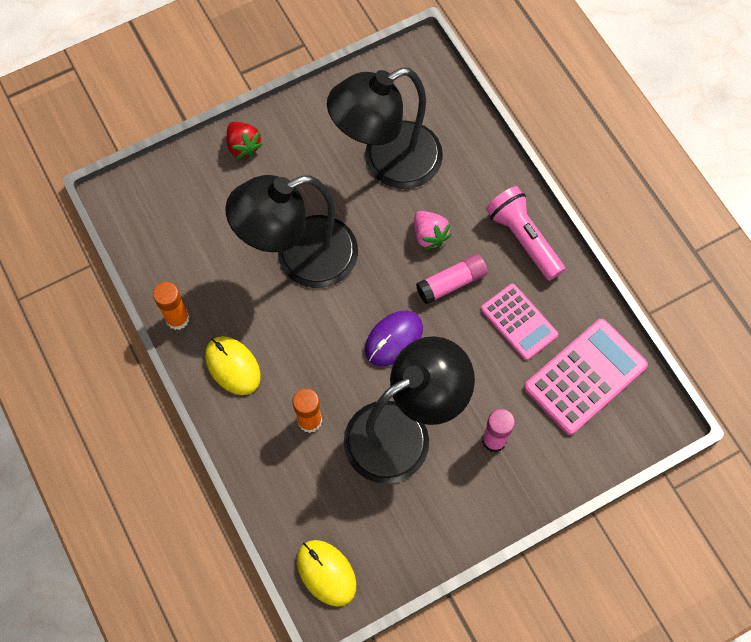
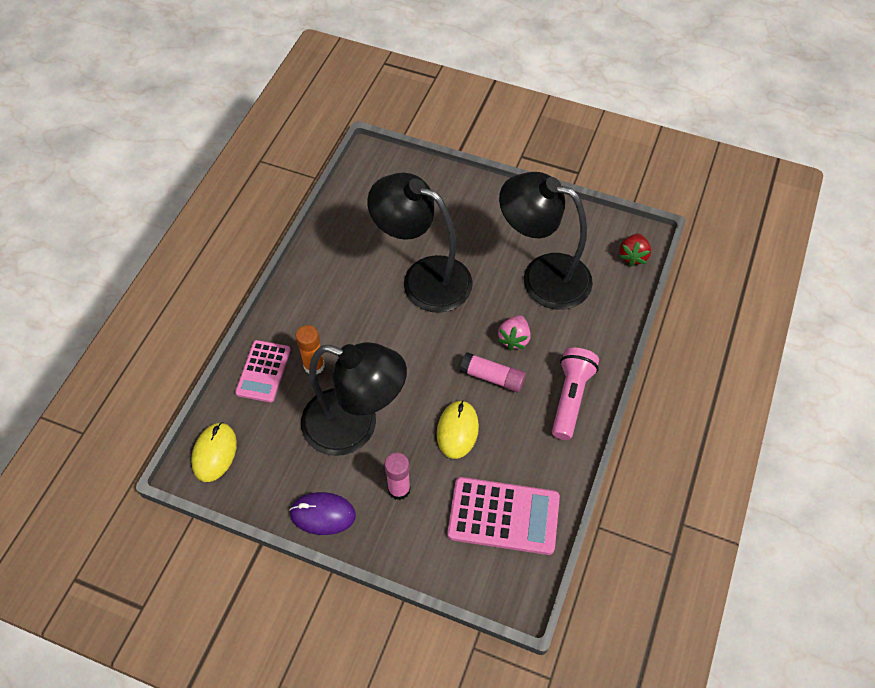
camera: 50 degrees right, 10 degrees down
(177, 319) = (319, 244): orange glue stick -> none
(233, 366) = (314, 296): yellow mouse -> yellow mouse (457, 430)
(243, 146) = (471, 192): red strawberry -> red strawberry (633, 256)
(393, 339) = (417, 372): purple mouse -> purple mouse (322, 514)
(519, 322) = (504, 441): pink calculator -> pink calculator (263, 371)

